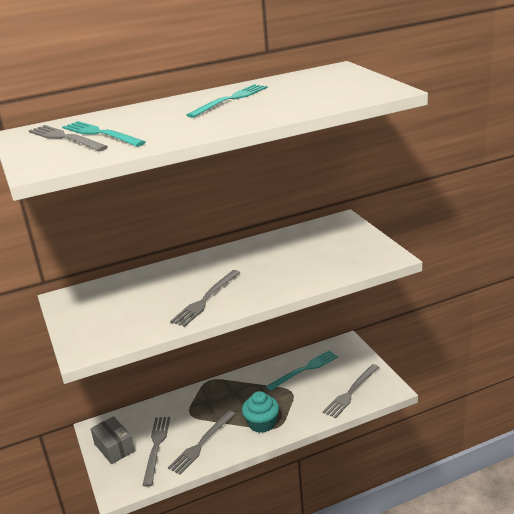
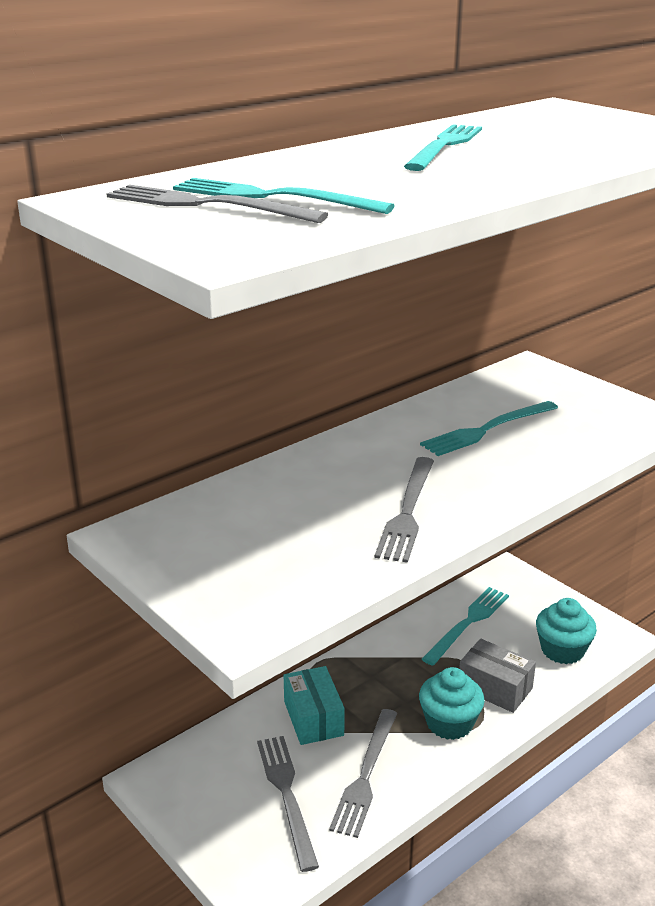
camera: 20 degrees left, 0 degrees up
(114, 447) = (208, 809): grey box -> grey box (495, 688)
(191, 410) = (313, 718): none -> turquoise box
(285, 257) = (487, 430): none -> turquoise fork
(351, 392) = (562, 650): grey fork -> turquoise cupcake

